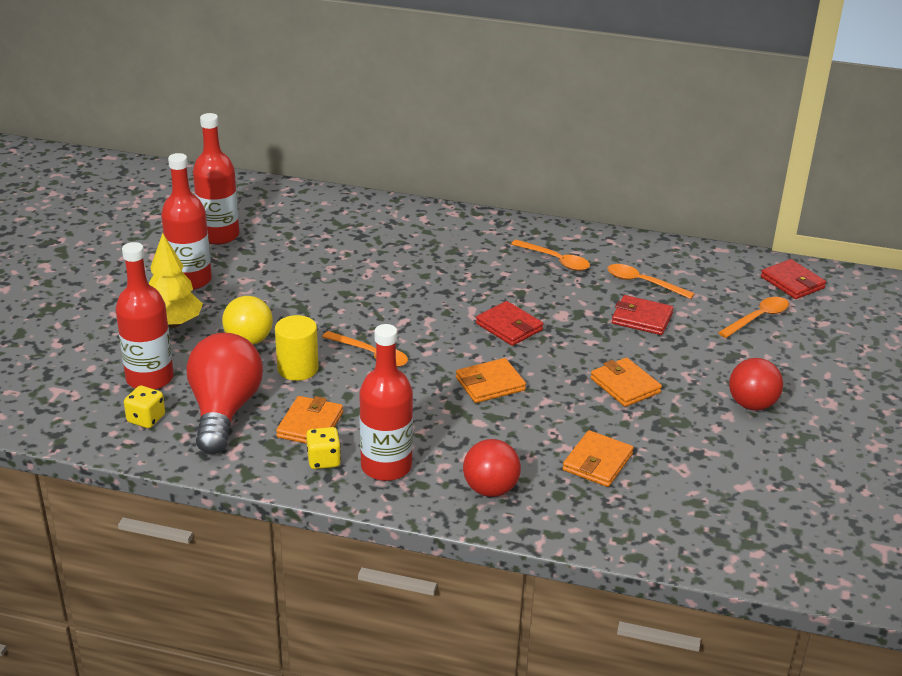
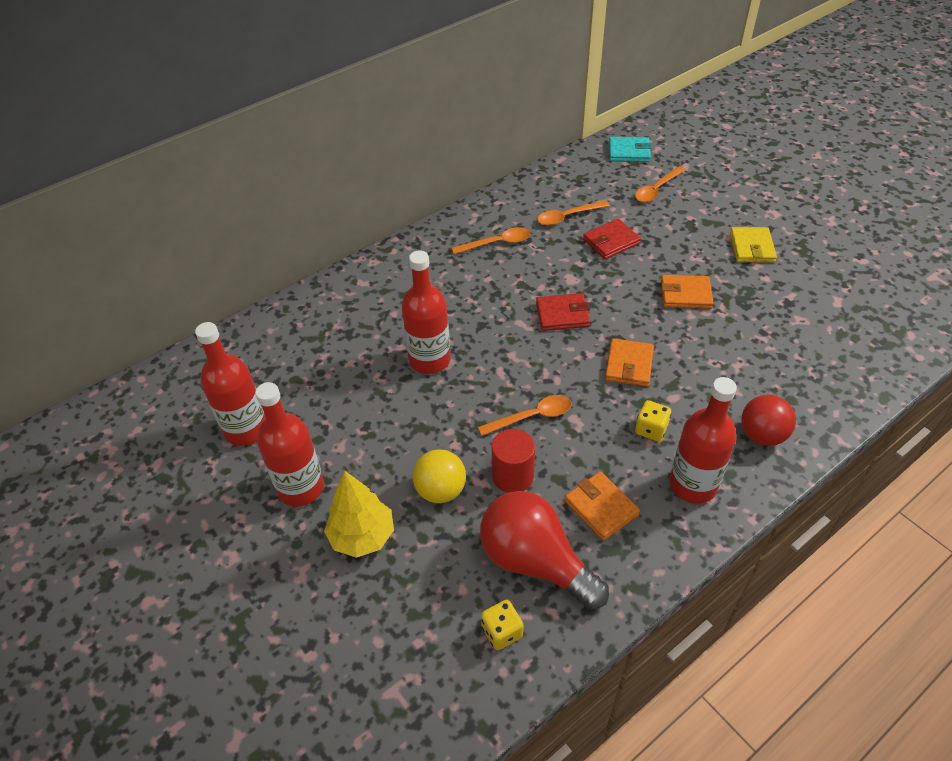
camera: 50 degrees left, 15 degrees up
(150, 378) = (438, 598): red bottle -> red bottle (429, 360)
(298, 369) = (512, 476): yellow cylinder -> red cylinder
(324, 460) = (657, 523): yellow dice -> yellow dice (651, 429)
(597, 462) = (766, 358): orange wallet -> none
(751, 404) = (751, 247): red ball -> yellow wallet
(758, 318) = (656, 189): orange spoon -> orange spoon turned 135 degrees counterclockwise
(792, 282) = (629, 152): red wallet -> turquoise wallet

